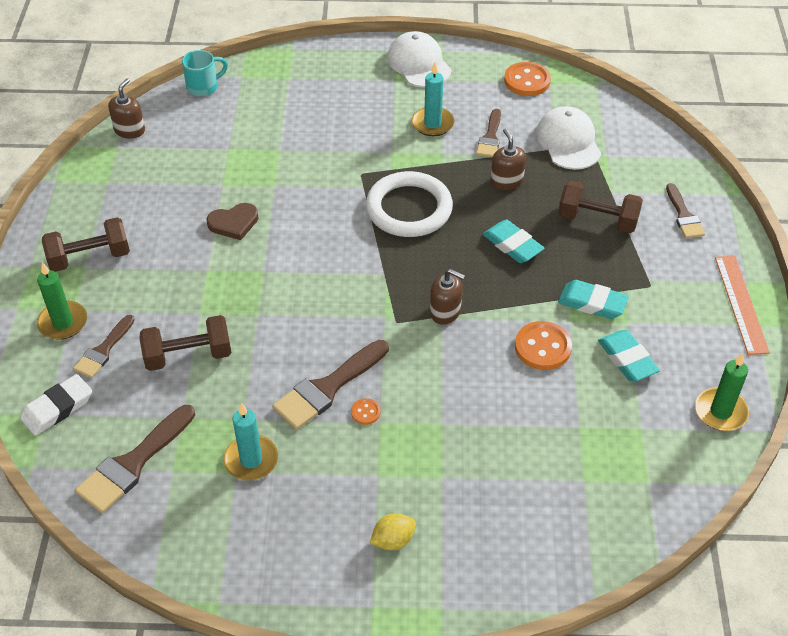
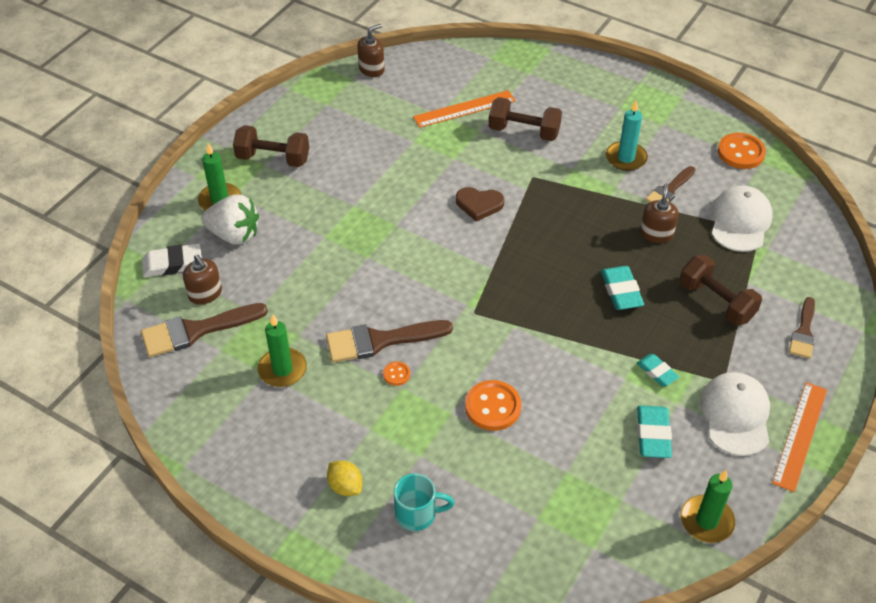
camera: 30 degrees right, 0 degrees up
(103, 350) = (234, 235): brown brush -> white strawberry
(188, 356) = (292, 266): brown dumbbell -> brown dumbbell (524, 131)
(203, 87) = (454, 55): turquoise mug -> turquoise mug (417, 514)
(234, 223) = (400, 176): brown heart -> brown heart (479, 204)
(251, 134) = (464, 109): none -> orange ruler
(251, 460) = (282, 369): turquoise candle -> green candle
(393, 540) = (345, 486): yellow lemon -> yellow lemon turned 45 degrees clockwise
(409, 209) = (552, 223): white ring -> none
(419, 64) = (651, 101): white cap -> white cap (735, 415)
(445, 311) = (521, 322): brown soap dispenser -> brown soap dispenser (205, 294)
(542, 347) = (584, 390): orange button -> orange button (493, 407)
(592, 303) = (657, 372): turquoise eraser -> turquoise eraser, size x0.66

